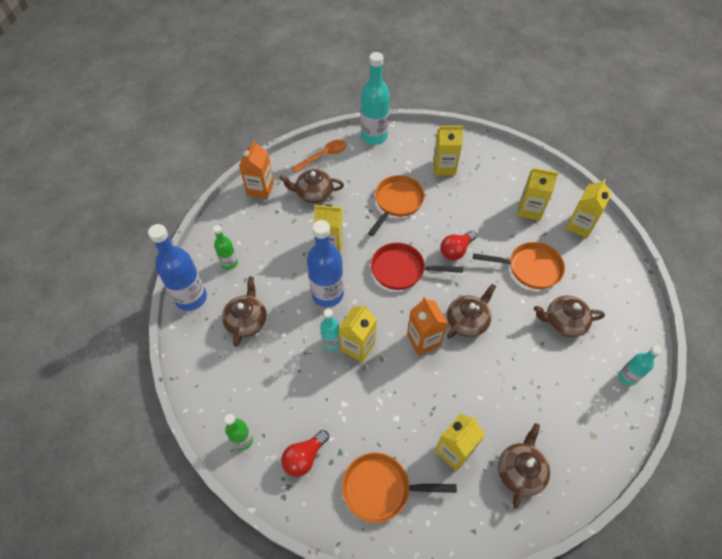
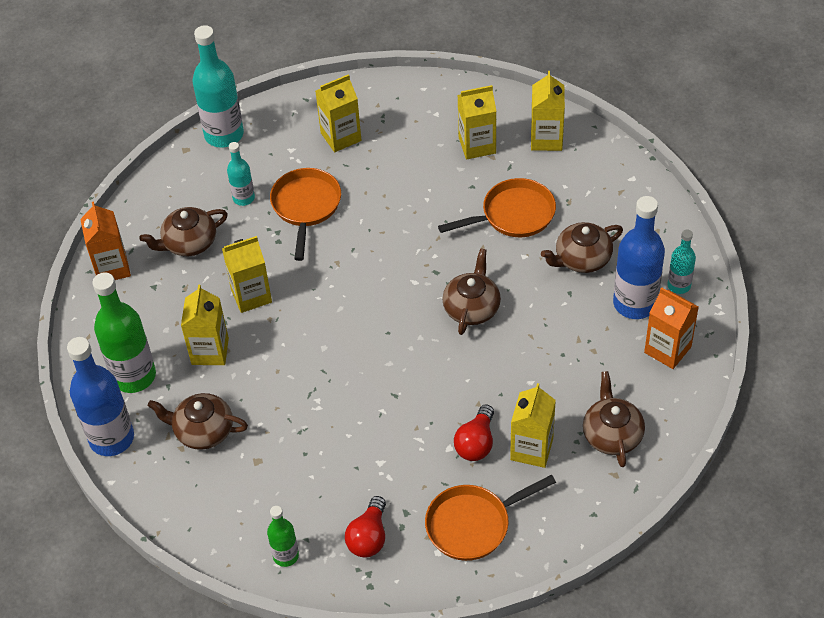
camera: 25 degrees left, 5 degrees down
(229, 263) = (134, 376): green bottle -> green bottle, size x1.86
(246, 321) = (203, 430): brown teapot -> brown teapot turned 60 degrees counterclockwise
(323, 156) = (171, 190): orange spoon -> none
(327, 294) = (285, 354): blue bottle -> blue bottle (635, 303)
(331, 342) = (324, 405): turquoise bottle -> turquoise bottle (243, 198)
(358, 346) = (358, 395): yellow carton -> yellow carton (210, 351)
(402, 270) = (360, 285): red pan -> none
(423, 340) = (432, 352): orange carton -> orange carton (667, 349)
(456, 250) = (414, 233): red light bulb -> red light bulb (476, 443)

